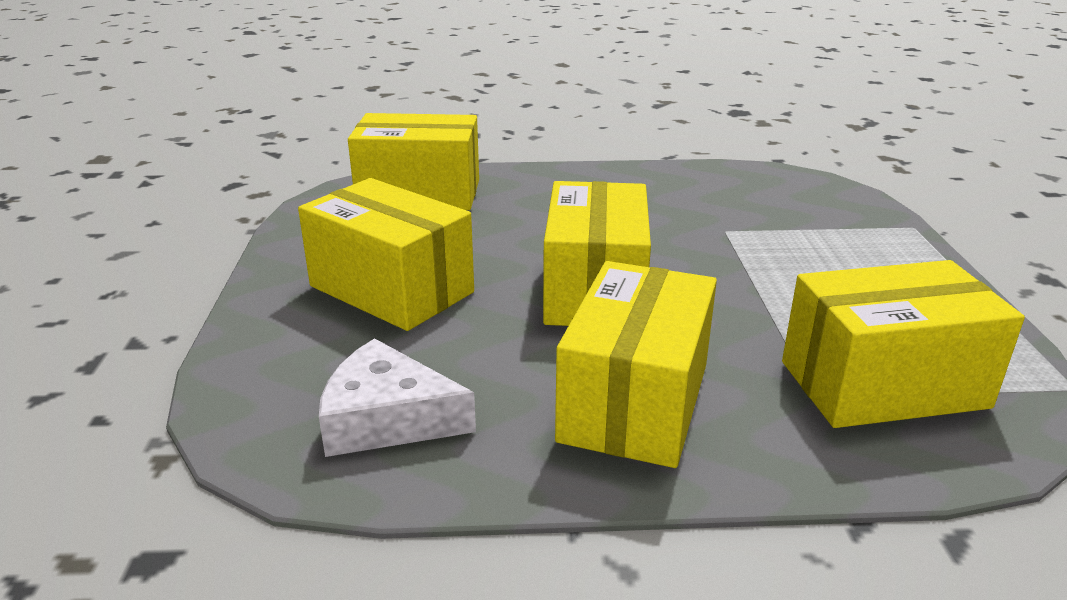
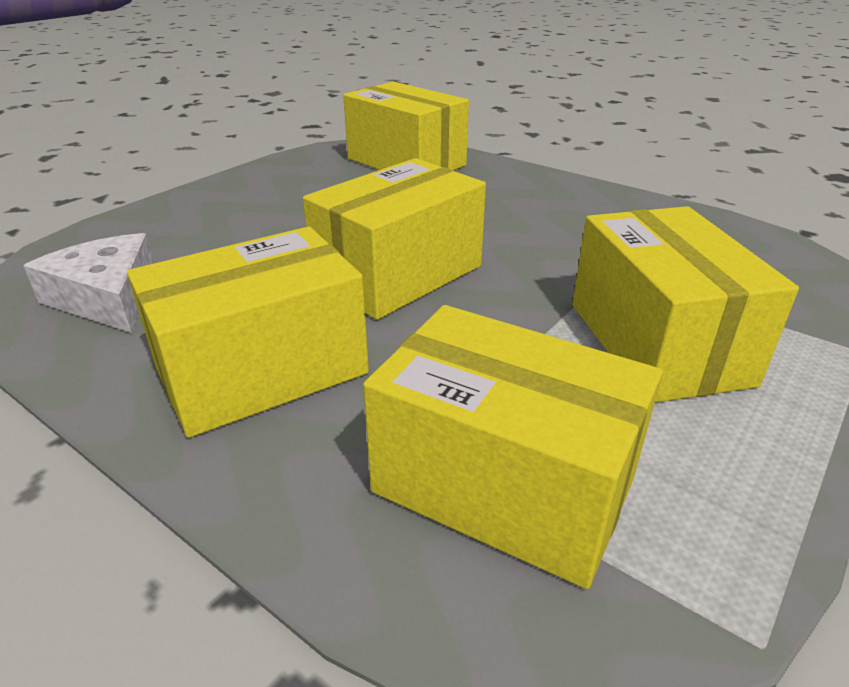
camera: 40 degrees right, 5 degrees up
(391, 289) = (268, 217): yellow box -> yellow box (657, 343)

